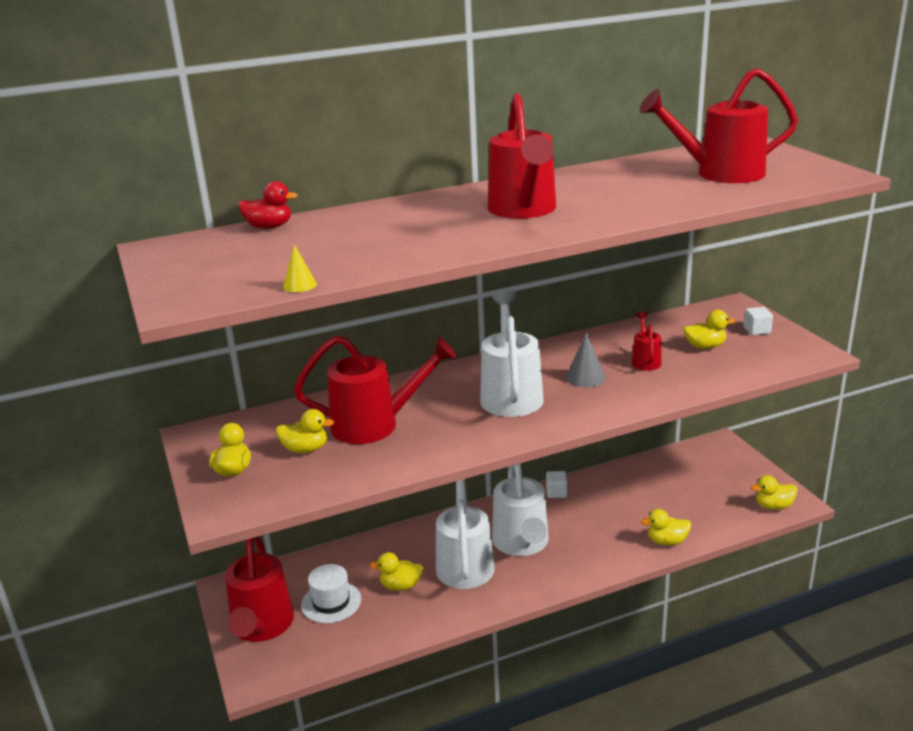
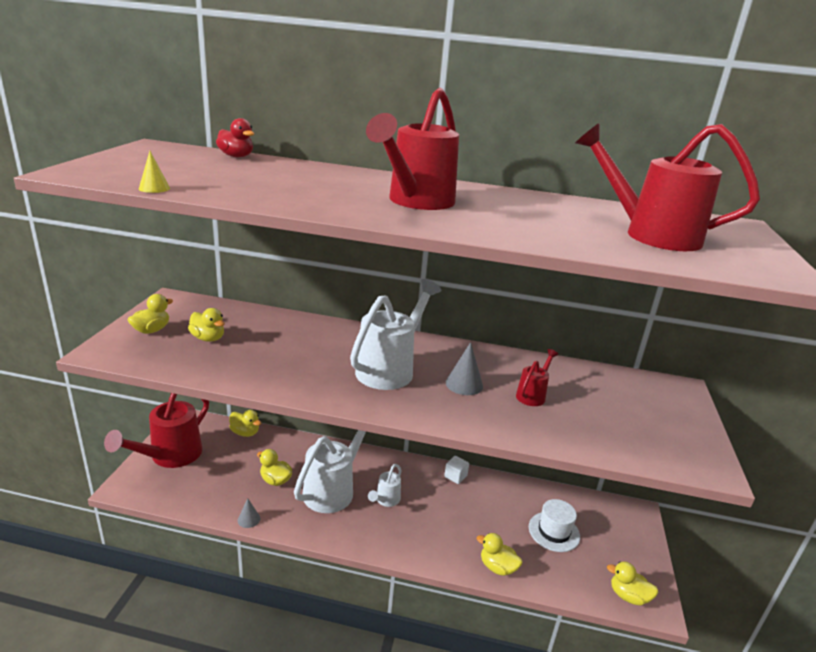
camera: 30 degrees right, 0 degrees up
(331, 602) = (224, 465): white hat -> white hat (554, 531)
(375, 425) = (271, 344): red watering can -> none
(420, 630) = (249, 519): none -> grey cone
(522, 544) = (386, 500): white watering can -> white watering can, size x0.49
(705, 346) = (603, 409): yellow duck -> yellow duck (245, 433)
(756, 330) = (674, 418): white cube -> none

